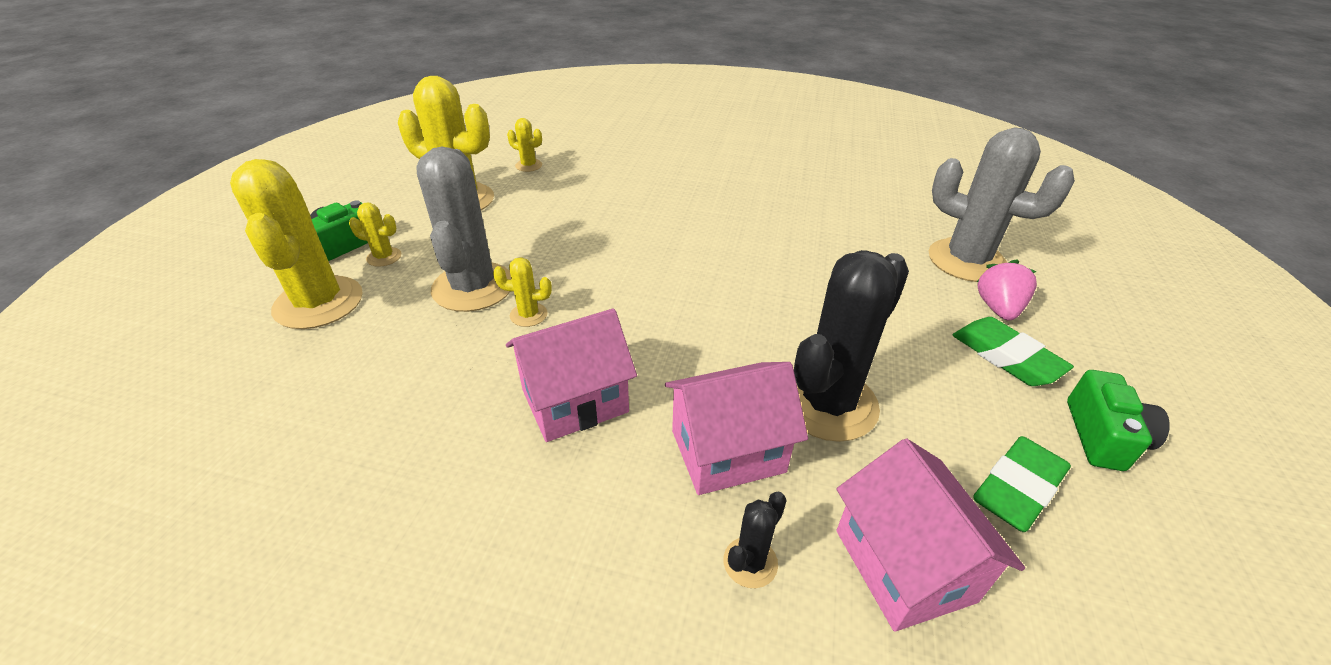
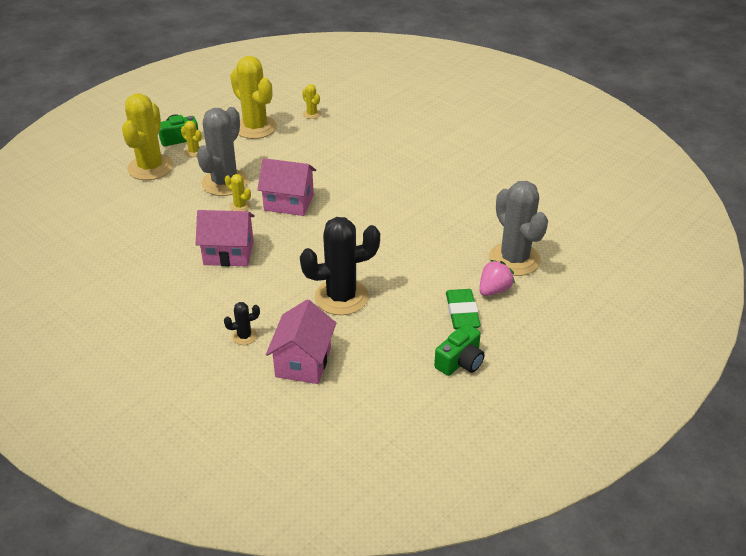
camera: 30 degrees right, 0 degrees up
(727, 451) = (275, 297): pink house -> pink house (289, 202)
(1017, 488) = (387, 361): green eraser -> none

